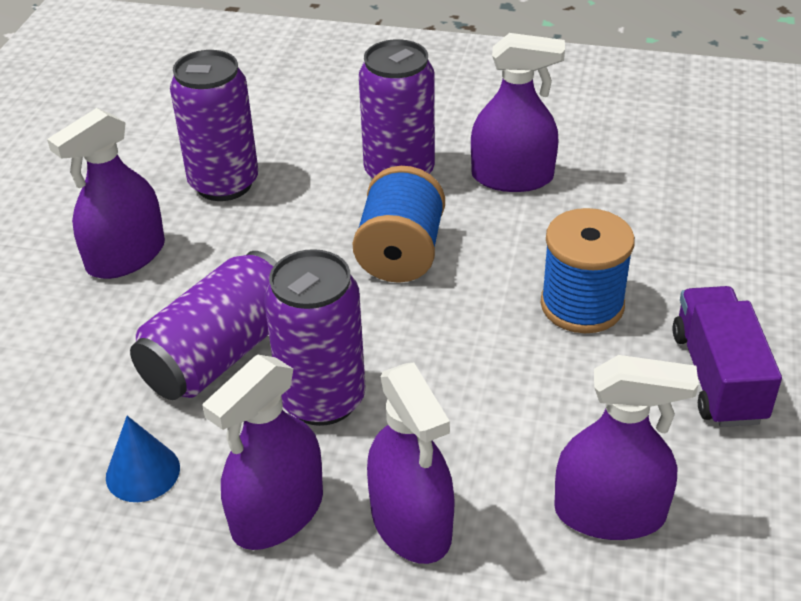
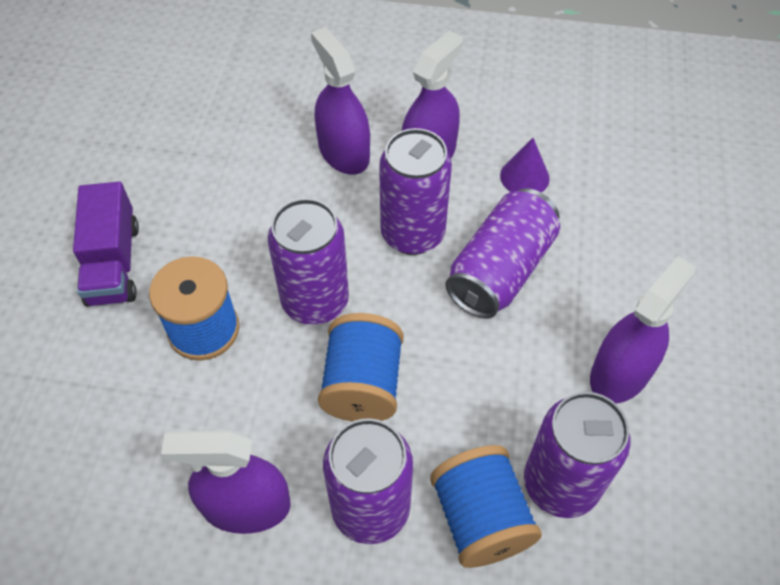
camera: 175 degrees right, 15 degrees up
(143, 472) = (524, 177): blue cone -> purple cone
(303, 166) = (480, 518): none -> blue spool
(452, 328) = (315, 301): none -> purple can
(609, 513) = (218, 162): purple spray bottle -> none

